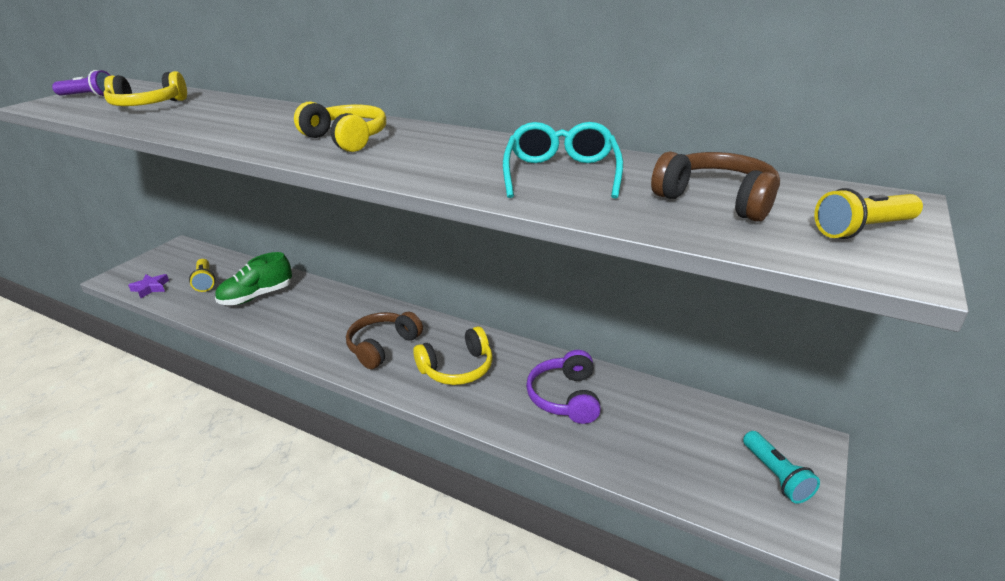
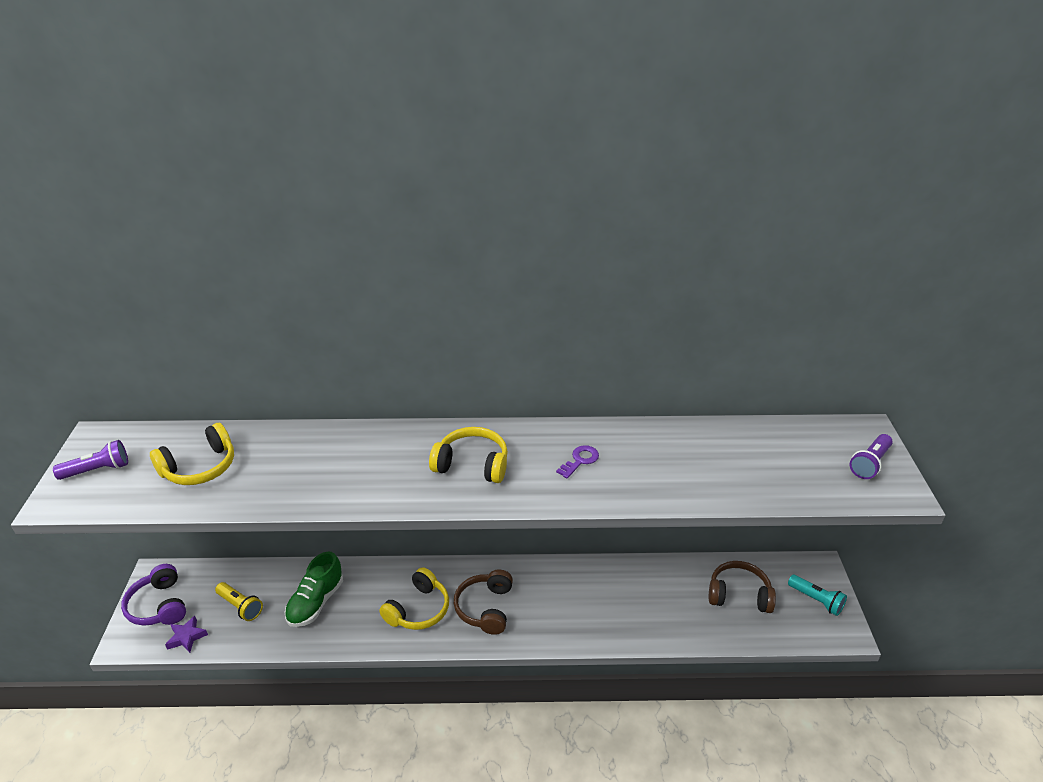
camera: 30 degrees left, 5 degrees up
(455, 155) = (580, 460): none -> purple key
(457, 368) = (562, 604): yellow headphones -> yellow headphones (418, 609)
(561, 174) = (673, 460): turquoise glasses -> none
(565, 397) = (657, 596): purple headphones -> purple headphones (159, 605)
(716, 200) = (782, 459): brown headphones -> brown headphones (739, 595)
(862, 229) = (869, 464): yellow flashlight -> purple flashlight

